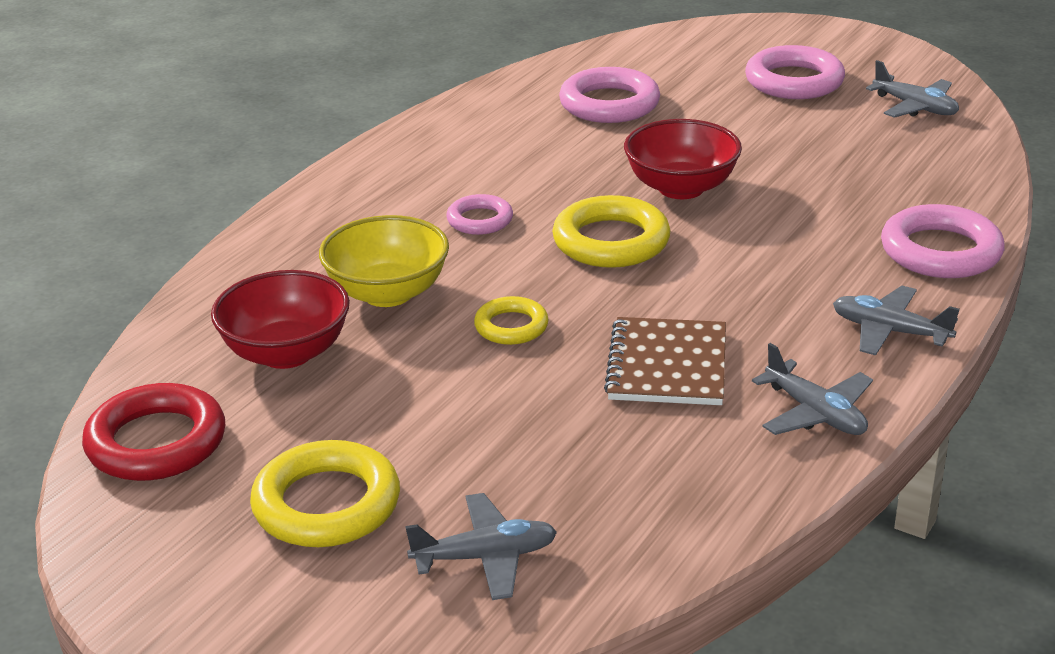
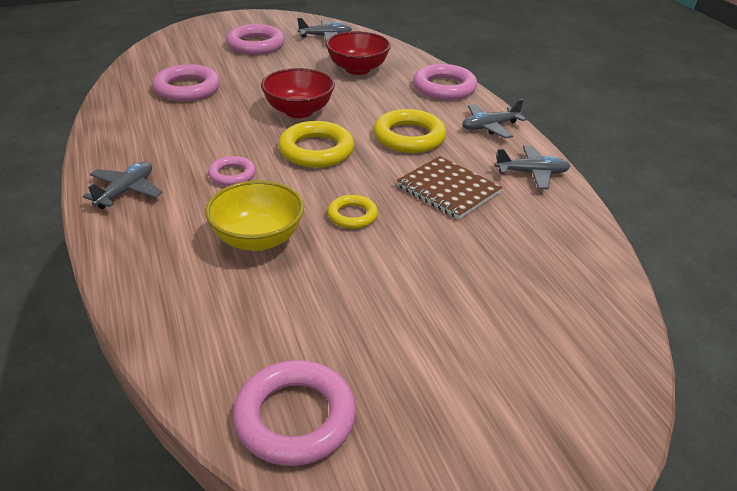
camera: 55 degrees left, 5 degrees up
(156, 442) = (295, 417): red ring -> pink ring
(286, 353) = (266, 308): red bowl -> red bowl (357, 69)
(327, 504) = (451, 366): yellow ring -> yellow ring (409, 137)
(485, 557) = (559, 327): grey plane -> grey plane (126, 191)

